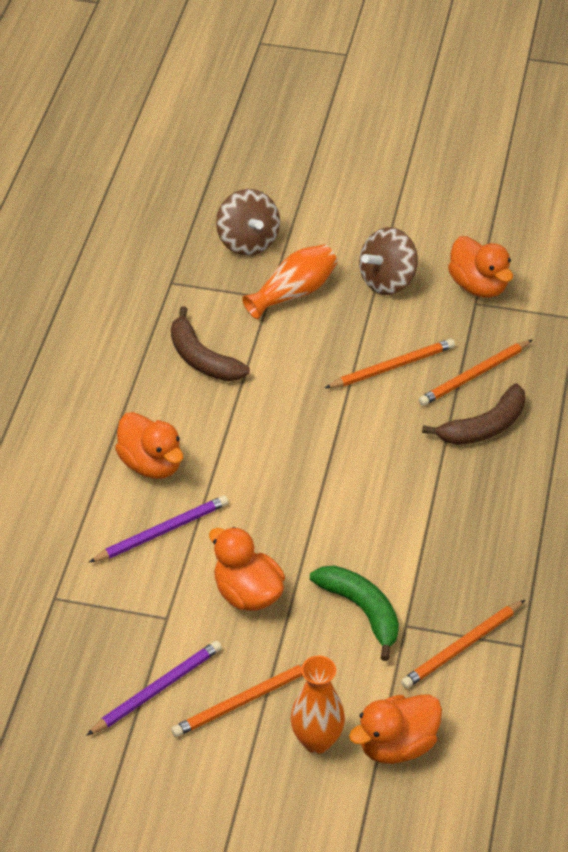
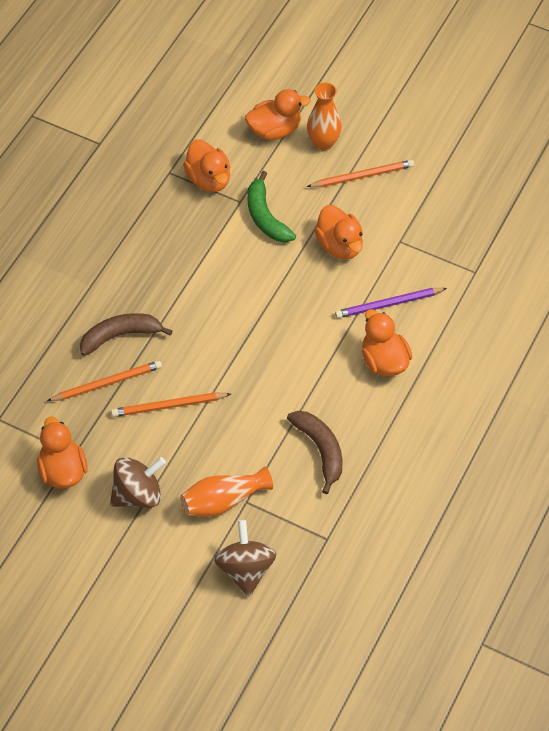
camera: 165 degrees left, 10 degrees up
(157, 689) = (417, 195): purple pencil -> none
(462, 647) = (209, 179): orange pencil -> orange duck

